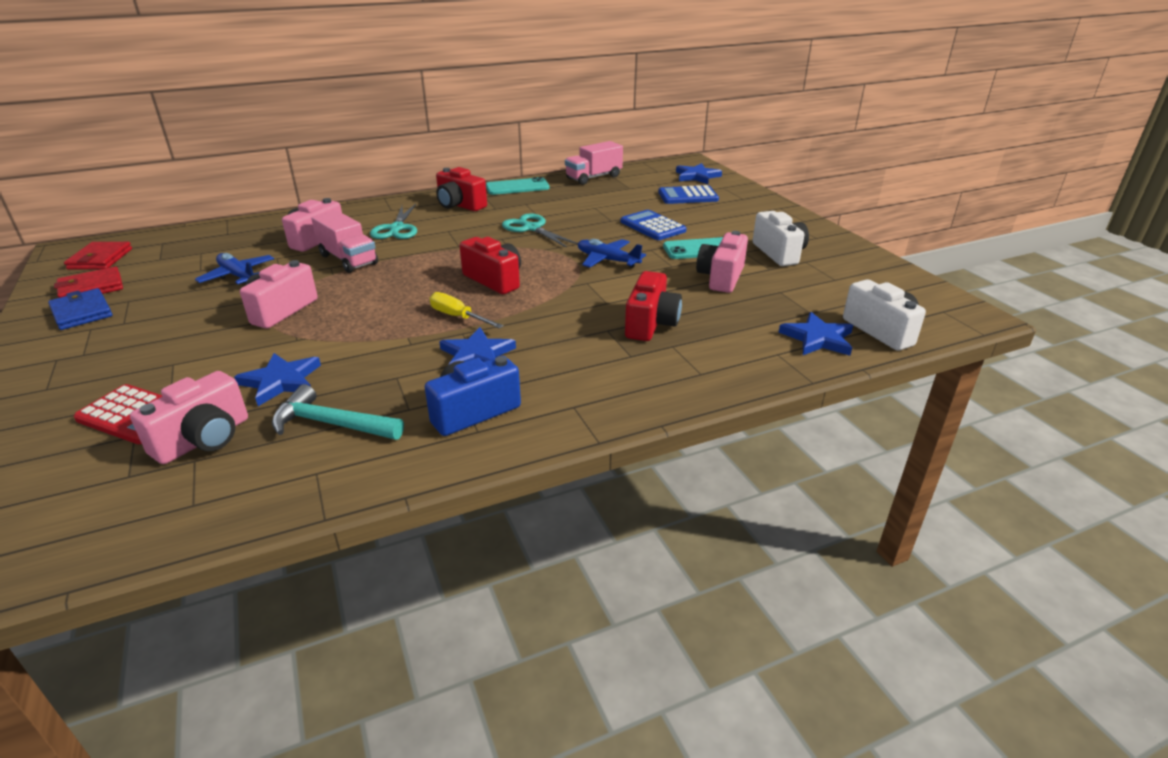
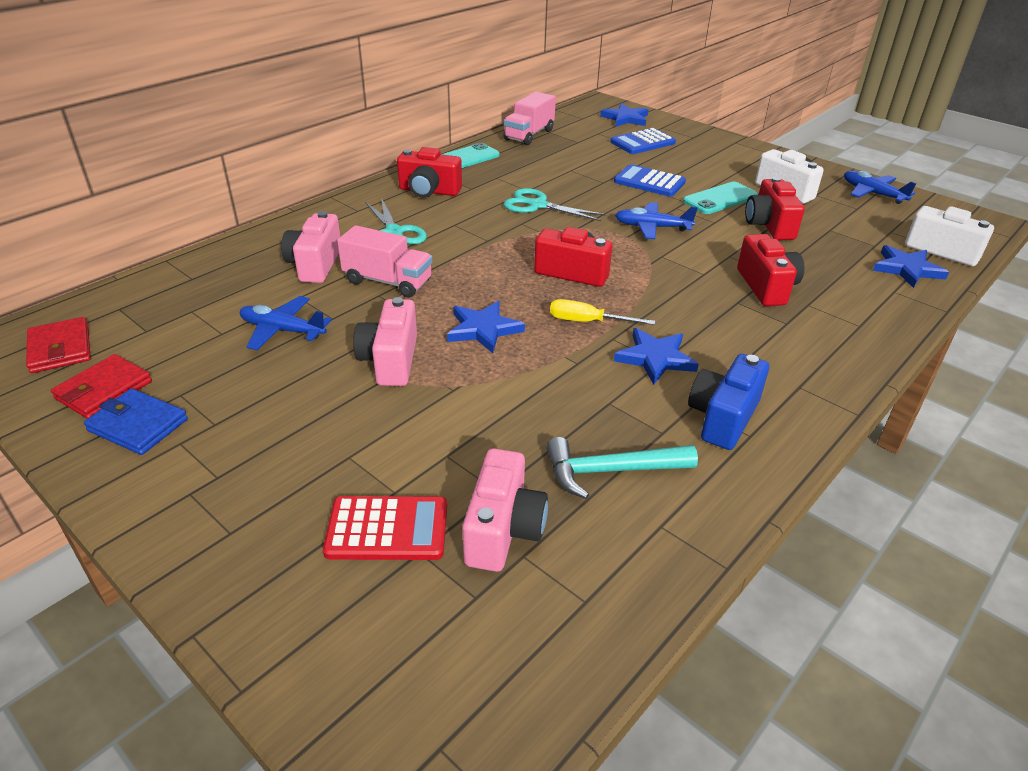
camera: 25 degrees left, 5 degrees up
(281, 381) = (499, 441): blue star -> blue star (483, 329)
(721, 277) = (769, 225): pink camera -> red camera
(869, 270) = (872, 193): none -> blue plane

